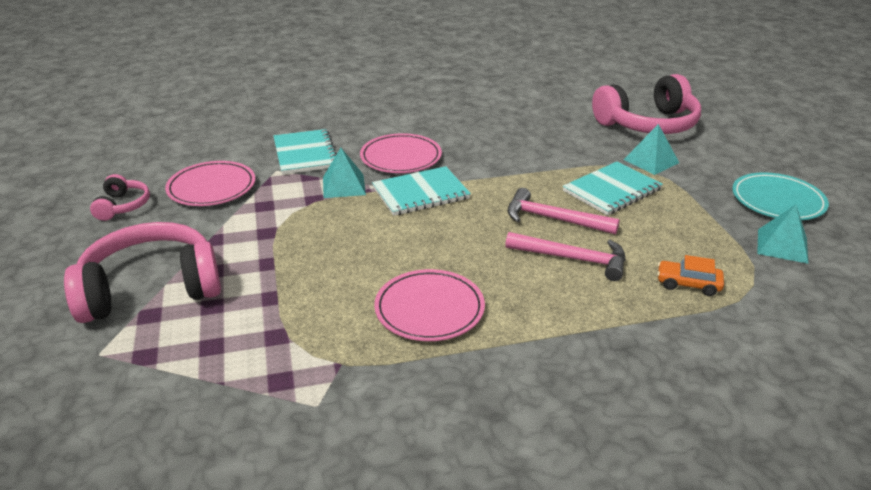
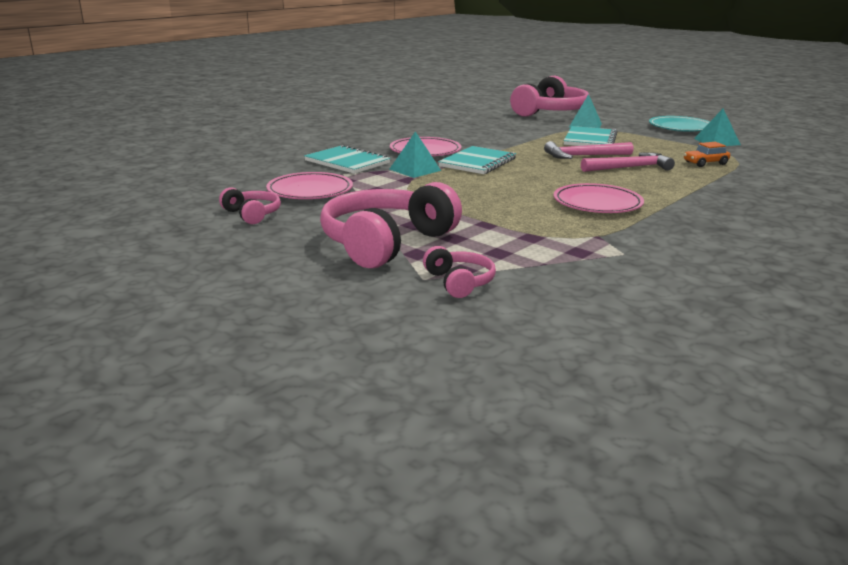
camera: 35 degrees left, 10 degrees down
(114, 373) = (459, 282): none -> pink headphones

